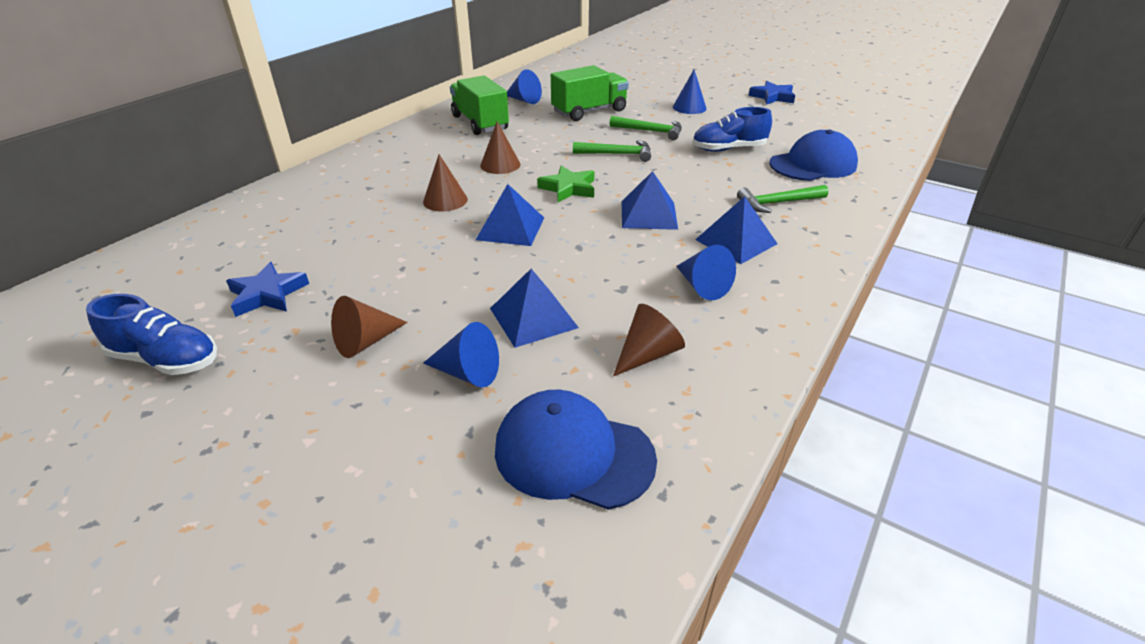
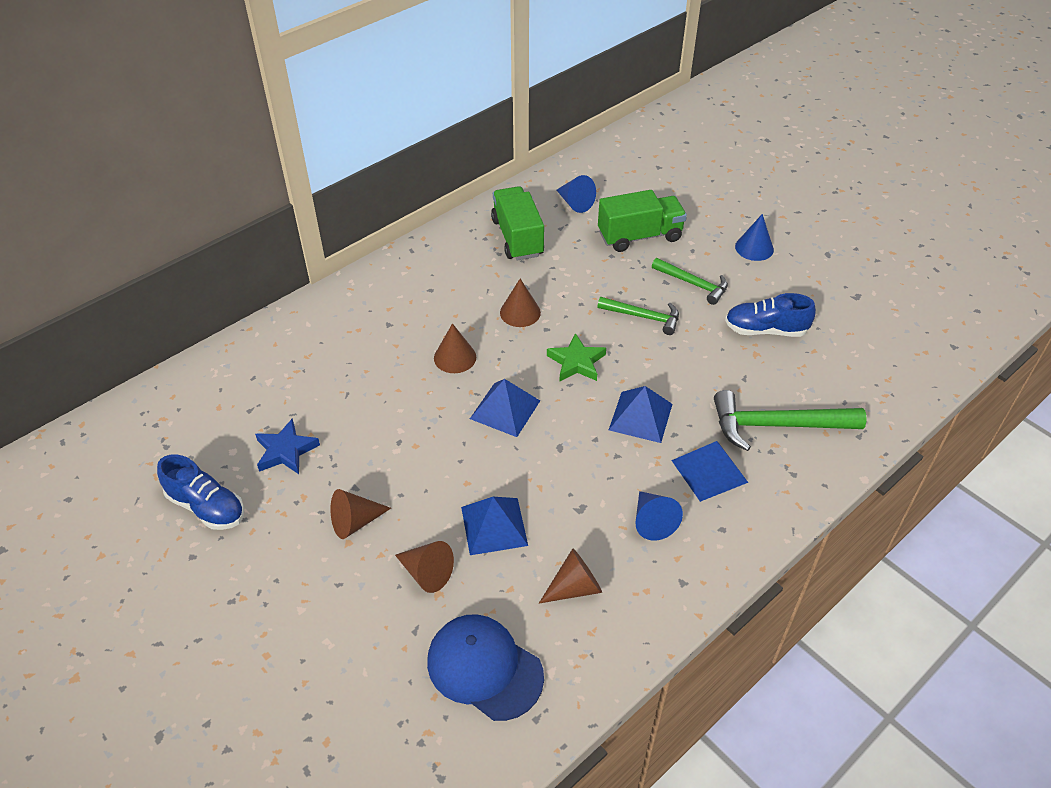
camera: 15 degrees right, 10 degrees up
(468, 373) = (427, 573): blue cone -> brown cone
(772, 97) = (861, 243): blue star -> none
(778, 203) = (777, 425): green hammer -> green hammer, size x1.60
(813, 164) = (845, 373): blue cap -> none

